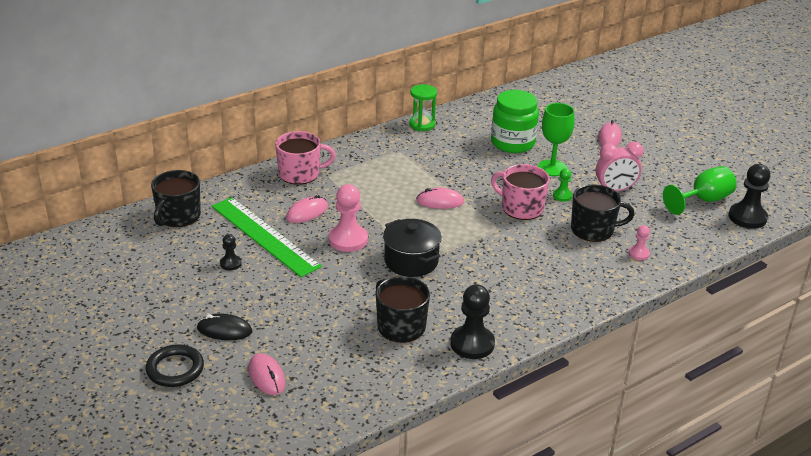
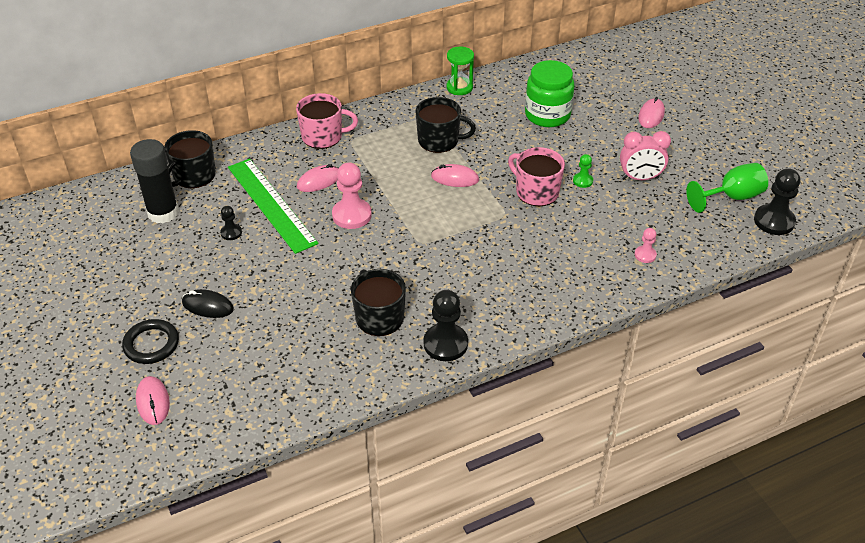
camera: 10 degrees right, 10 degrees up
(155, 251) = (163, 213): none -> black glue stick
(266, 376) = (235, 361): pink mouse -> pink mouse (153, 402)
(411, 261) = (408, 244): black pot -> none
(552, 168) = (581, 147): green goblet -> none
(593, 230) = (604, 223): black mug -> black mug (439, 140)

